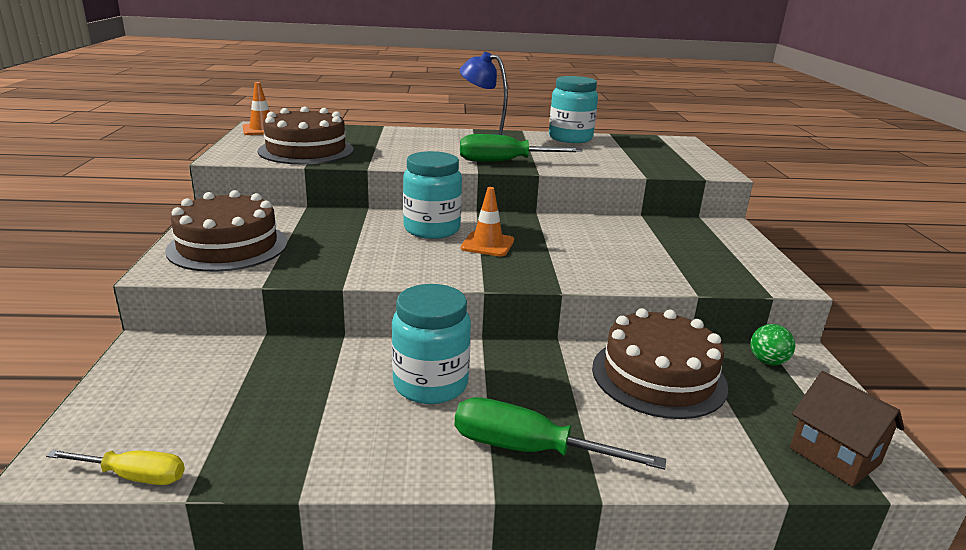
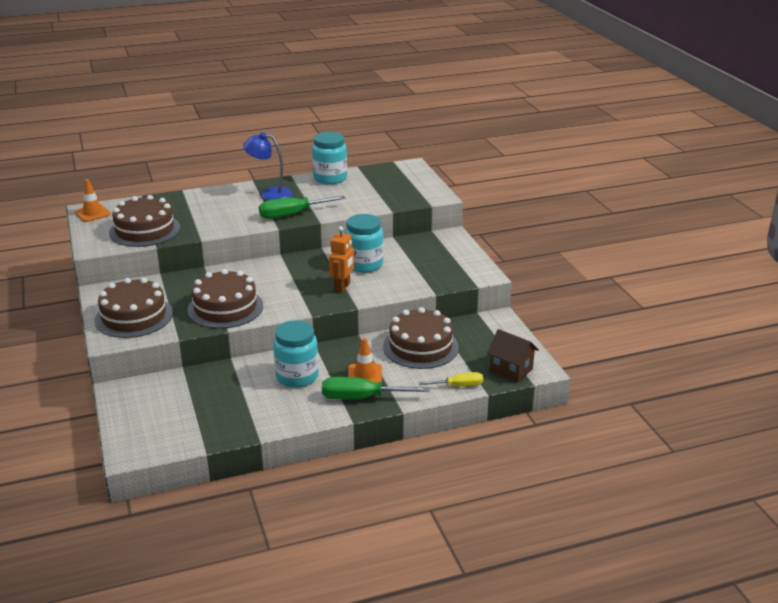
camera: 15 degrees left, 5 degrees up
(134, 476) = (172, 450): yellow screwdriver -> yellow screwdriver (458, 386)
(361, 257) = (225, 308): none -> brown cake
(432, 229) = (258, 277): turquoise jar -> turquoise jar (364, 265)
(487, 244) = (300, 282): orange traffic cone -> orange traffic cone (365, 375)
(548, 260) = (342, 287): none -> orange robot
(767, 361) = (480, 325): green ball -> none

